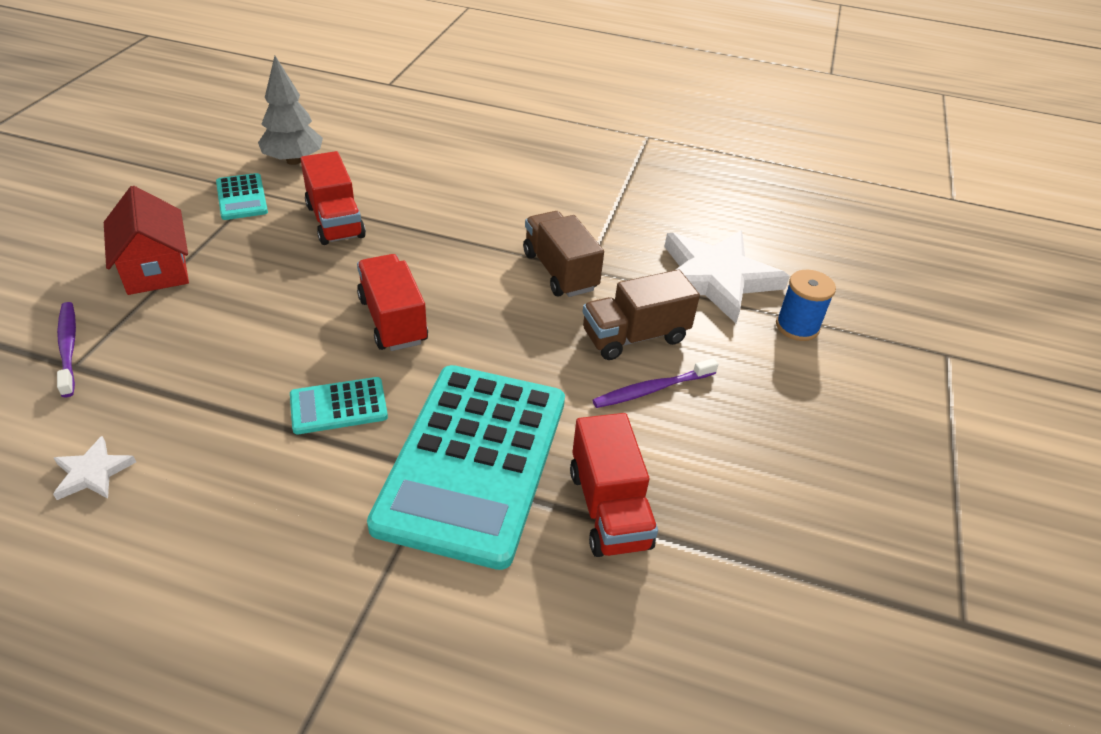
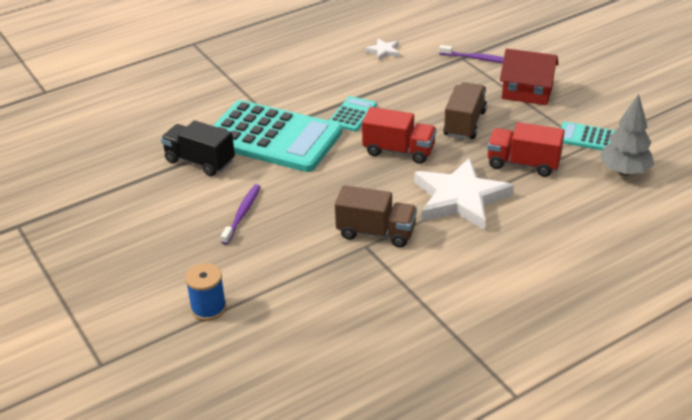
camera: 135 degrees right, 5 degrees down
(473, 461) = (273, 137): turquoise calculator -> turquoise calculator turned 150 degrees clockwise
(609, 508) = (200, 161): red truck -> black truck
(634, 336) = (285, 231): brown truck -> brown truck (464, 124)
(716, 278) = (291, 302): white star -> white star (460, 198)

